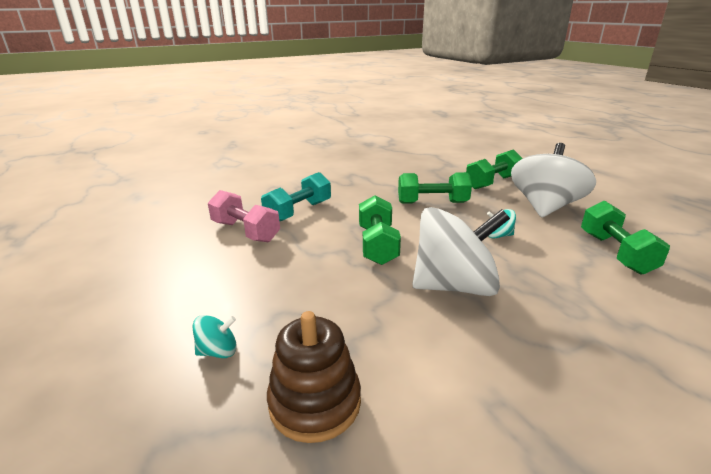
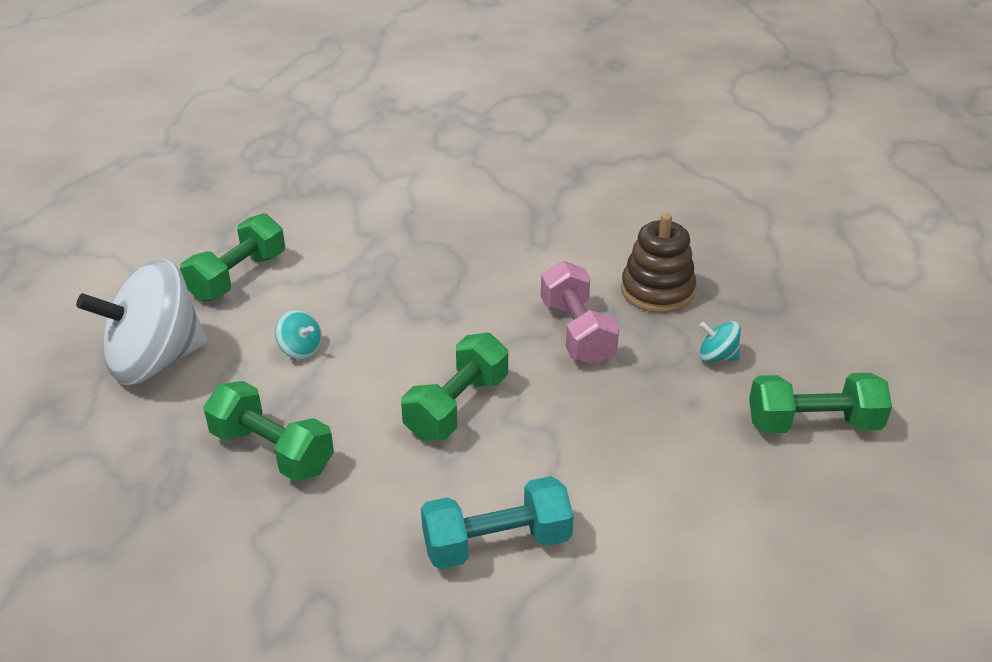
camera: 145 degrees left, 10 degrees up
(245, 231) = (615, 531): pink dumbbell -> pink dumbbell (577, 332)
(455, 286) = (447, 319): white spinning top -> none
(492, 182) = (97, 451): green dumbbell -> green dumbbell (813, 424)

